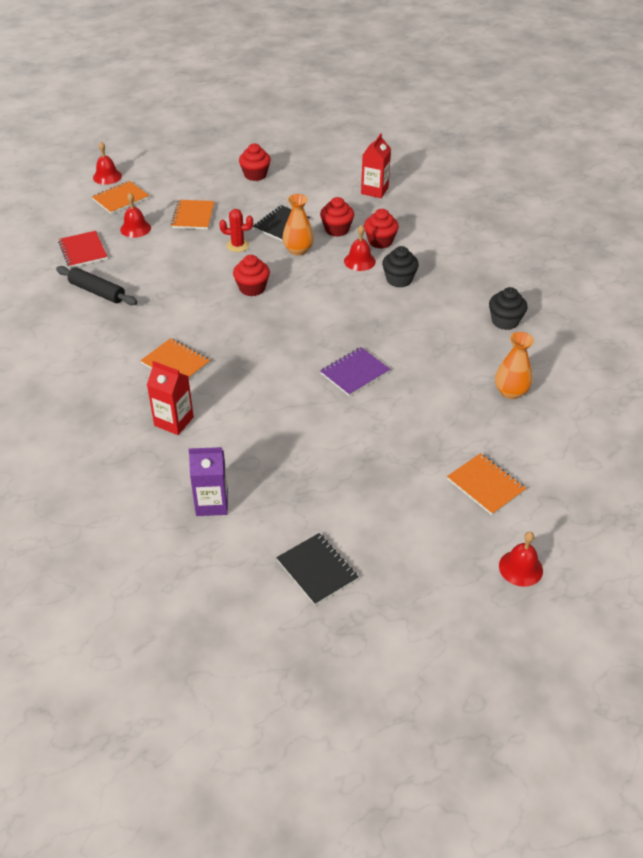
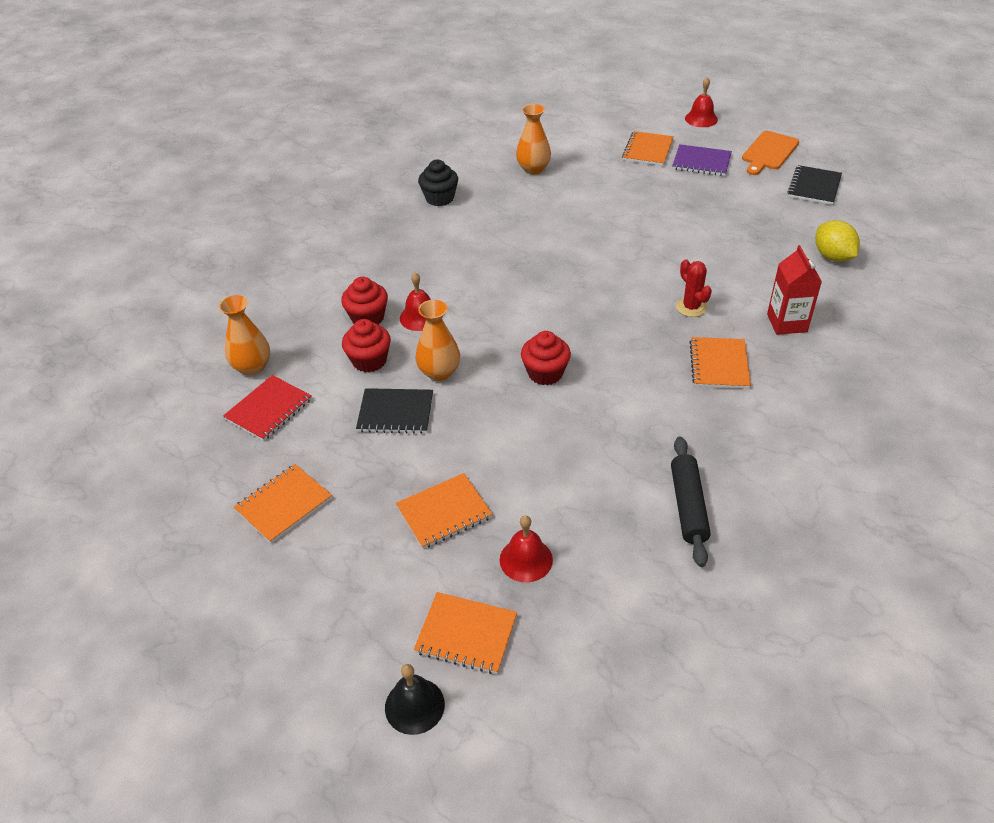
camera: 120 degrees left, 0 degrees up
(83, 251) = (628, 585): red notebook -> red notebook (269, 409)
(107, 176) = (414, 705): red bell -> black bell
(212, 503) = (832, 257): purple carton -> yellow lemon
(237, 245) = (474, 429): red cactus -> red cactus (691, 307)
(255, 175) = (284, 504): red cupcake -> orange notebook
(355, 373) = (600, 250): purple notebook -> purple notebook (701, 162)
(374, 190) = (252, 367): red carton -> orange vase
(399, 279) = (430, 278): black cupcake -> none
(407, 579) = (769, 152): none -> orange cutting board

